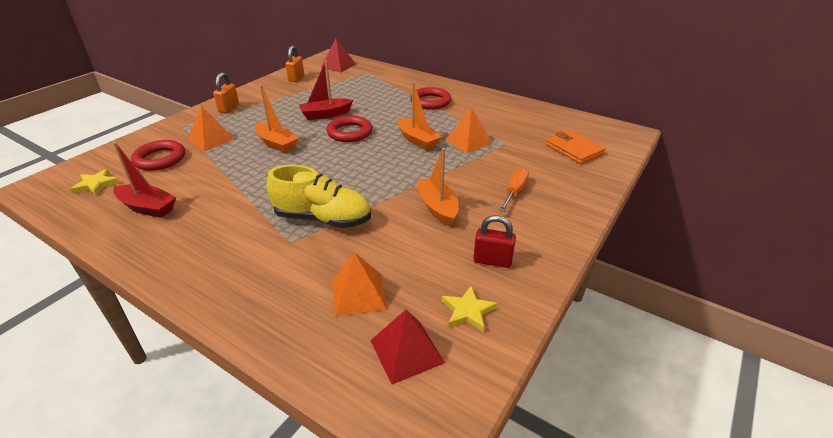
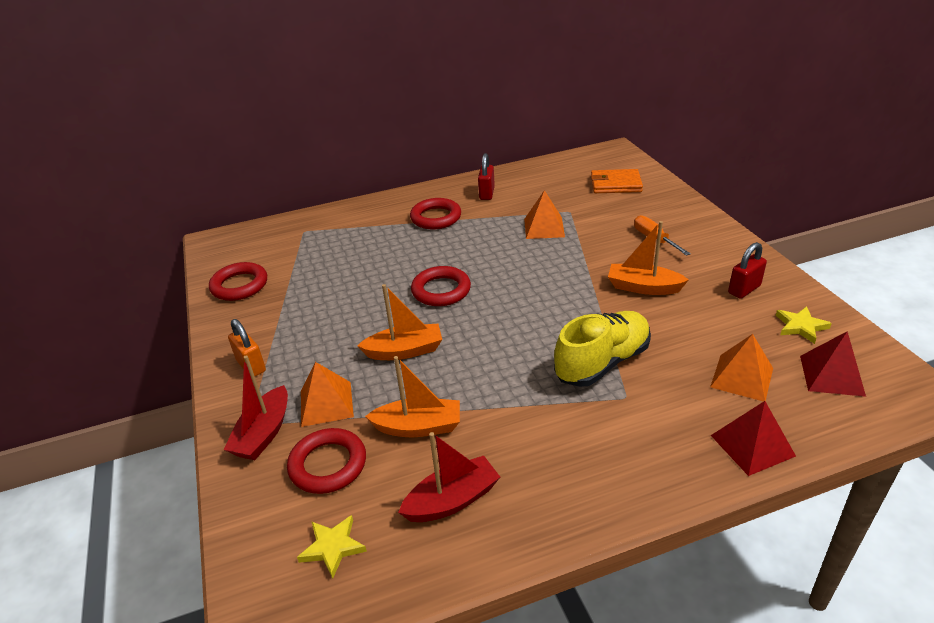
camera: 50 degrees left, 0 degrees up
(296, 78) = (239, 285): orange padlock -> red ring
(325, 115) = (376, 293): red boat -> red boat (264, 433)
(338, 66) = (253, 243): red pyramid -> red pyramid (752, 445)
(417, 140) = (509, 254): orange boat -> orange boat (418, 427)
(484, 107) = (487, 194): none -> red padlock

